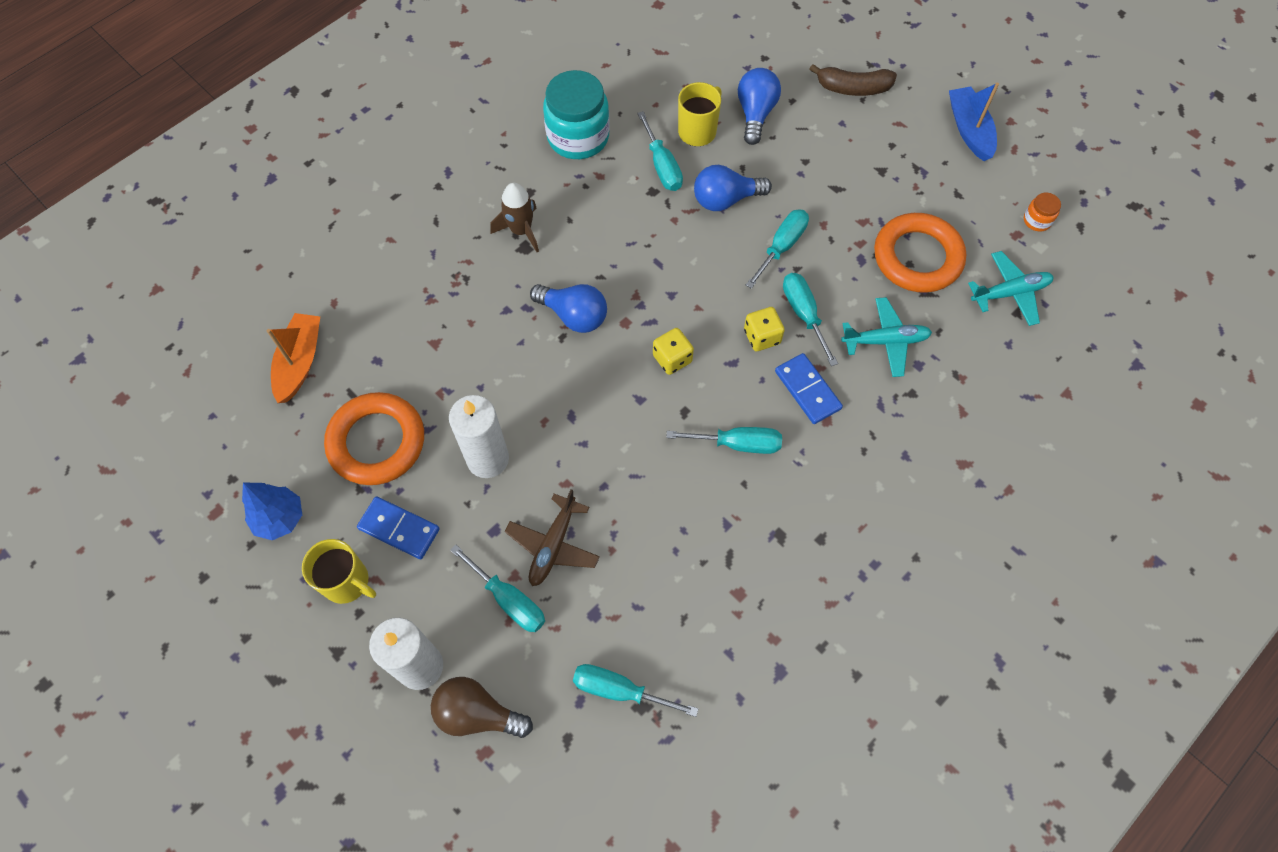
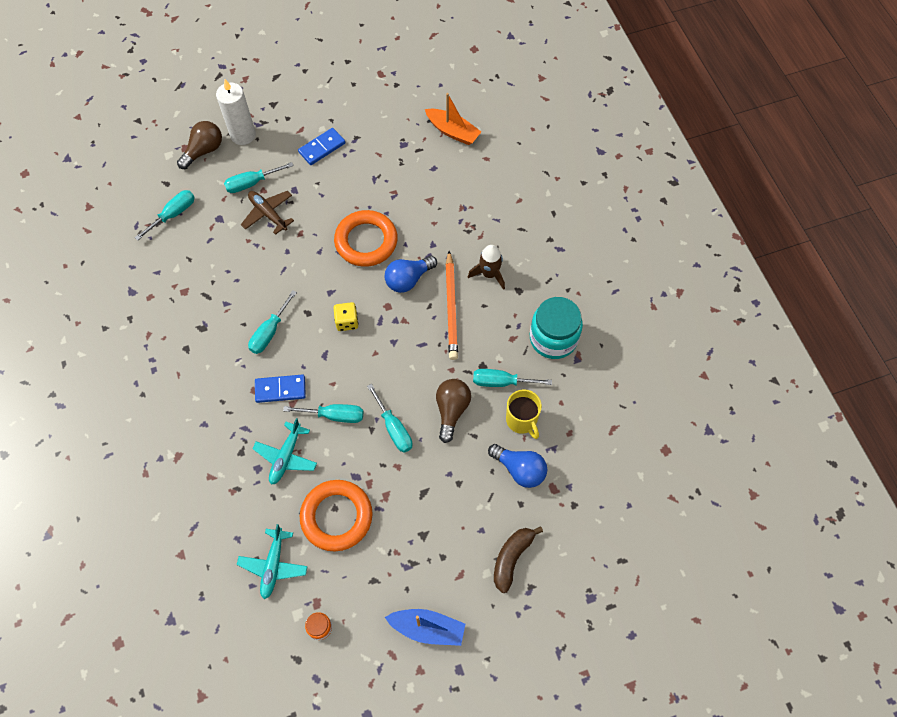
camera: 115 degrees right, 0 degrees up
(280, 518) = (360, 99): blue tree -> none
(347, 582) = (307, 118): yellow mug -> none
(377, 442) = (380, 153): orange ring -> orange ring (366, 241)
(488, 459) = (338, 201): white candle -> none
(590, 252) = (451, 307): none -> orange pencil
(725, 199) = (451, 410): blue light bulb -> brown light bulb
(762, 337) = (332, 381): yellow dice -> none

